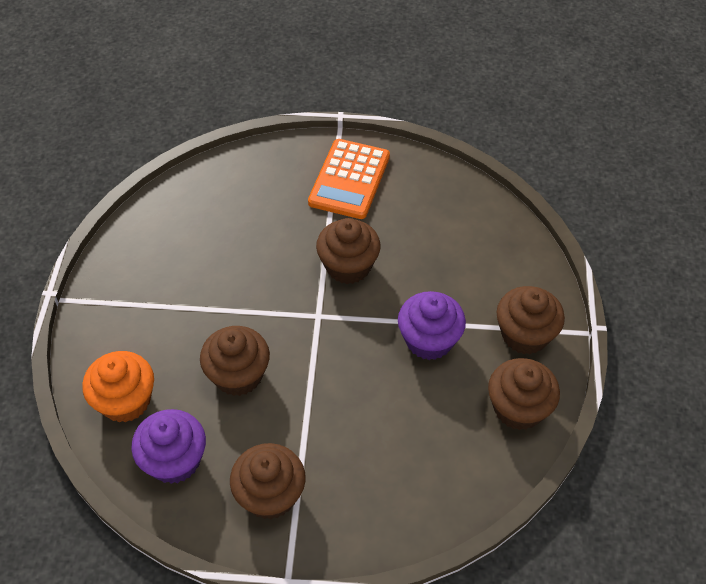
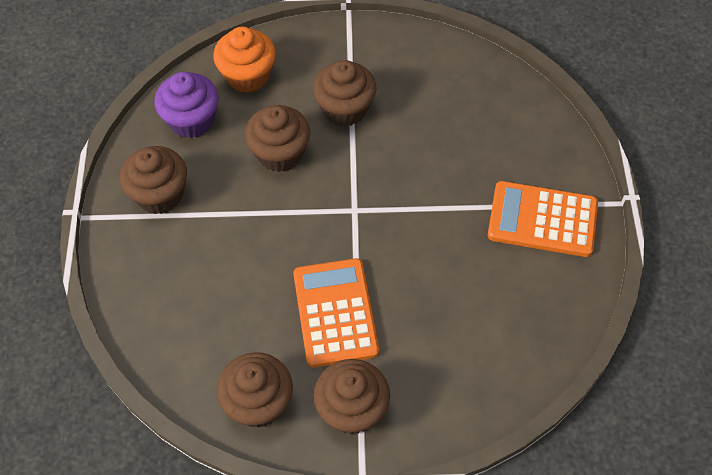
camera: 85 degrees right, 5 degrees up
(348, 266) = (420, 230): brown cupcake -> brown cupcake (345, 109)
(429, 340) = (335, 313): purple cupcake -> orange calculator

